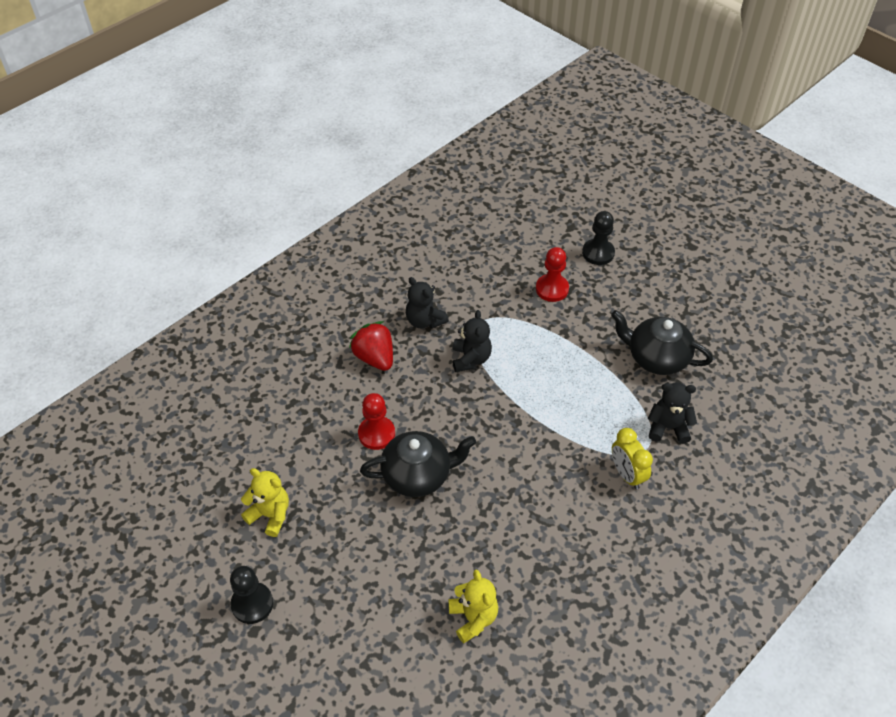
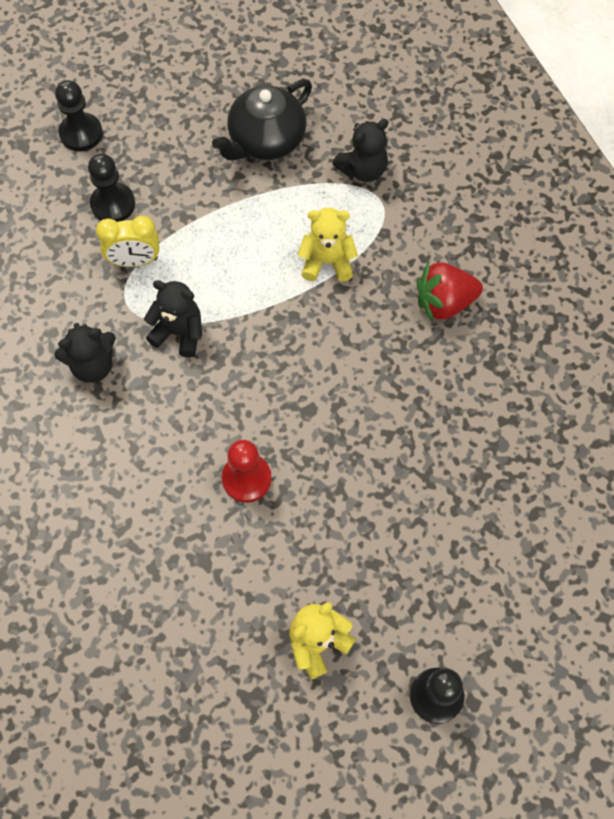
camera: 70 degrees left, 15 degrees up
(375, 358) = (125, 445): red strawberry -> red strawberry (444, 303)
(418, 475) = (325, 449): black teapot -> none
(473, 618) = (530, 451): yellow teddy bear -> yellow teddy bear (327, 262)
(552, 289) = (113, 204): red pawn -> black pawn
(627, 474) = (407, 233): yellow clock -> yellow clock (134, 261)
(668, 427) = (363, 170): black teddy bear -> black teddy bear turned 150 degrees counterclockwise

